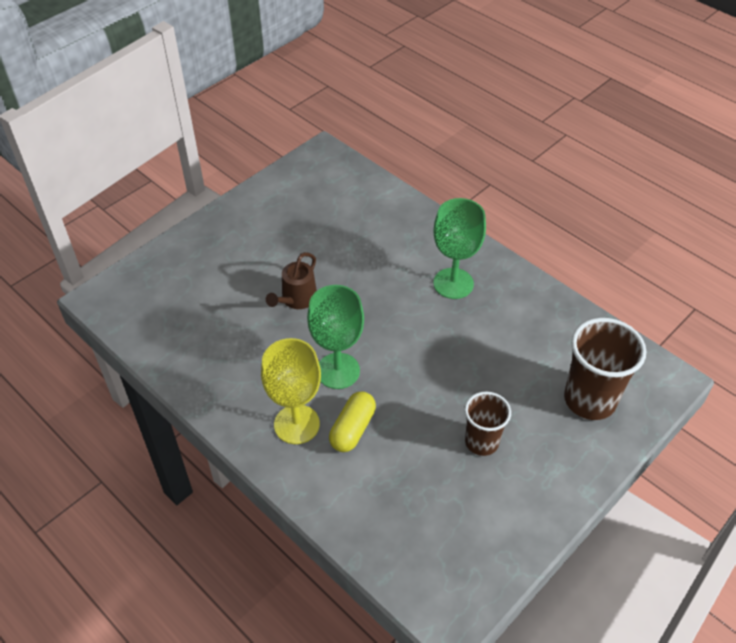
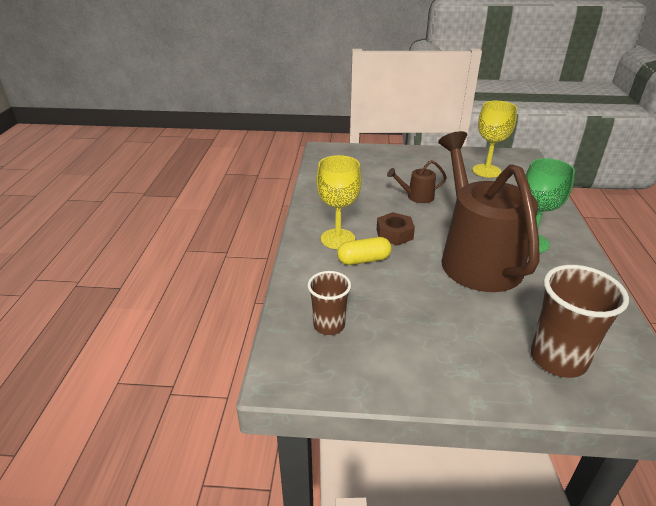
camera: 50 degrees right, 15 degrees down
(315, 205) = (486, 171): none -> yellow goblet
(338, 371) = (394, 234): green goblet -> brown nut
(435, 341) = (476, 258): none -> brown watering can
(481, 442) = (435, 319): brown cup -> brown cup (329, 325)

